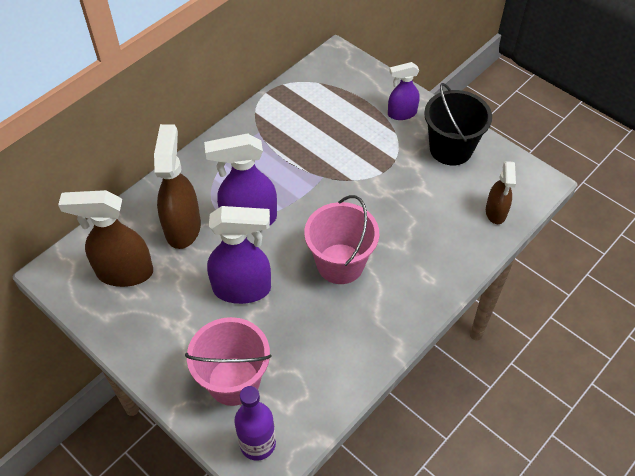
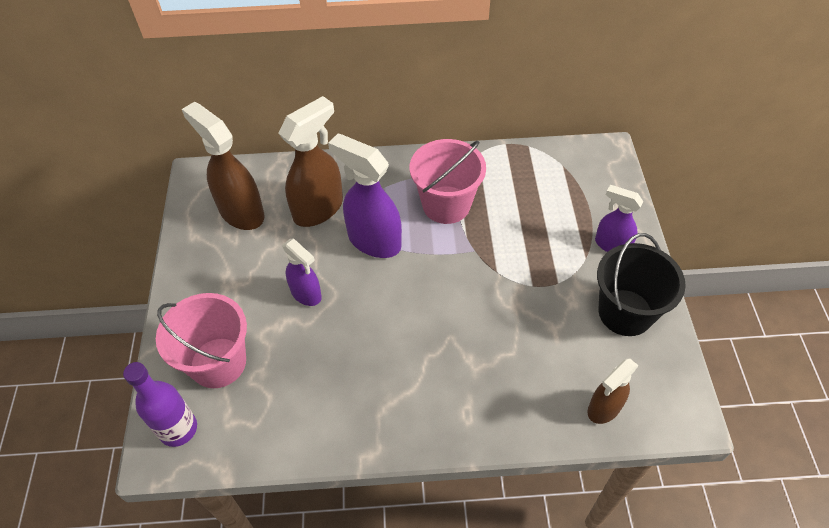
camera: 45 degrees right, 0 degrees up
(242, 289) = (306, 294): purple spray bottle -> purple spray bottle, size x0.60
(340, 264) = (404, 337): pink bucket -> pink bucket (446, 204)

